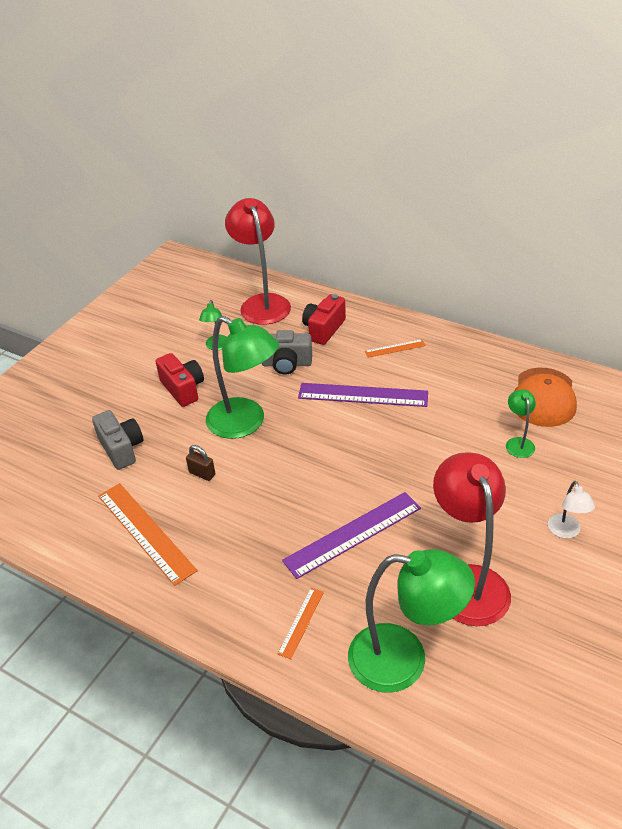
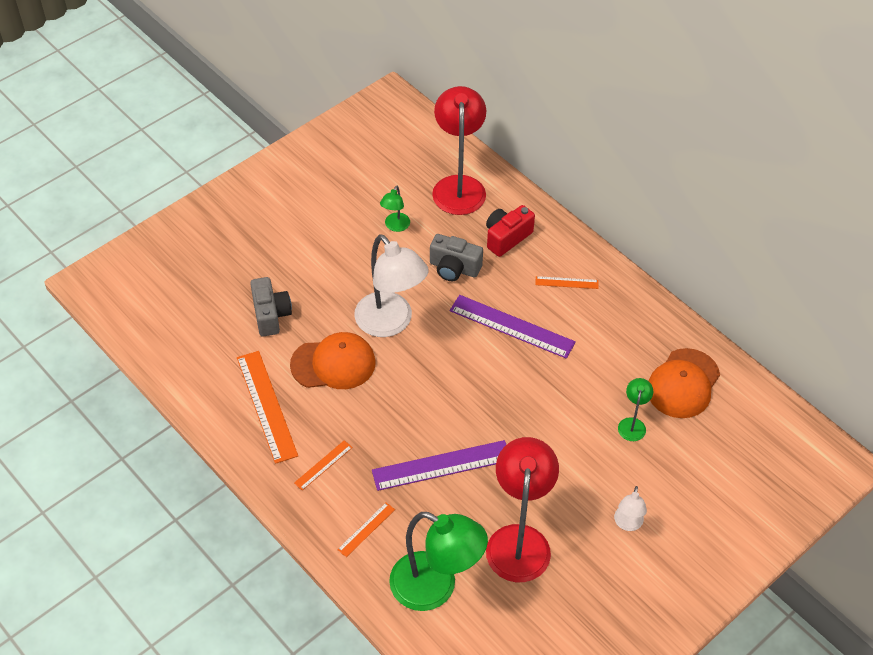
camera: 15 degrees right, 10 degrees up
(183, 389) = (346, 266): red camera -> none
(202, 473) = (333, 364): brown padlock -> orange cap
(228, 571) = (323, 465): none -> orange ruler
(245, 423) = (390, 323): green lamp -> white lamp

